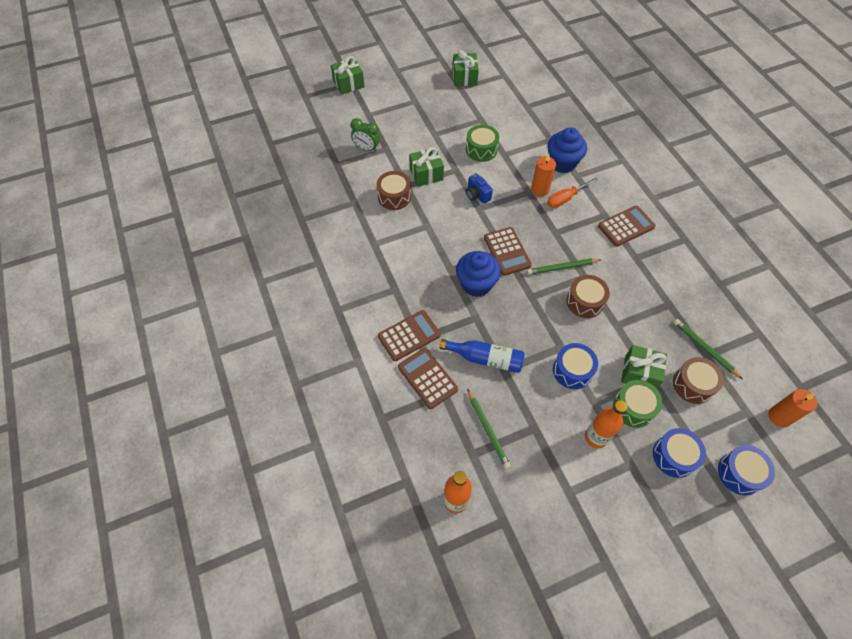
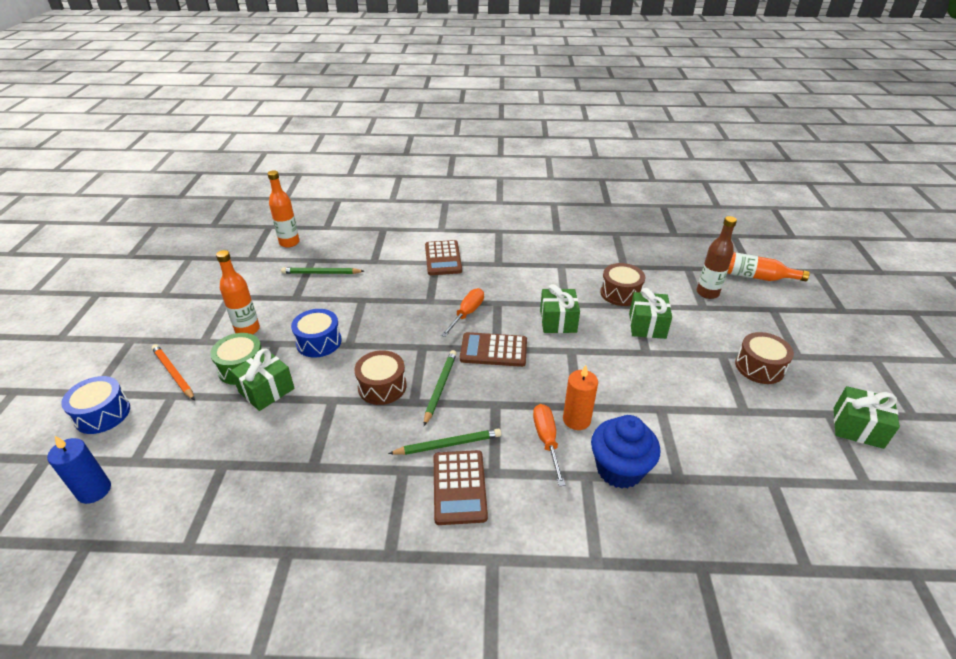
camera: 115 degrees right, 20 degrees down
(330, 127) = (754, 276): none -> orange bottle
(348, 84) = (840, 307): green gift -> green gift (558, 321)
(366, 149) = (707, 293): green clock -> brown bottle
(427, 378) = (395, 257): brown calculator -> none
(476, 284) = (467, 313): blue cupcake -> orange screwdriver
(477, 195) = (593, 356): blue camera -> none
(481, 149) = (677, 388): green drum -> none
(485, 359) = (383, 292): blue bottle -> none
(674, 456) = (173, 373): blue drum -> orange pencil
(693, 385) = (209, 429): brown drum -> brown drum (759, 367)
(705, 349) = (230, 468): green pencil -> green pencil (448, 444)
(779, 416) = (94, 490): orange candle -> blue candle

